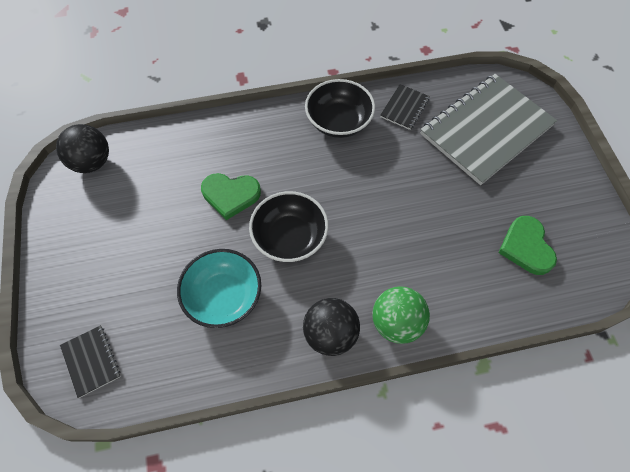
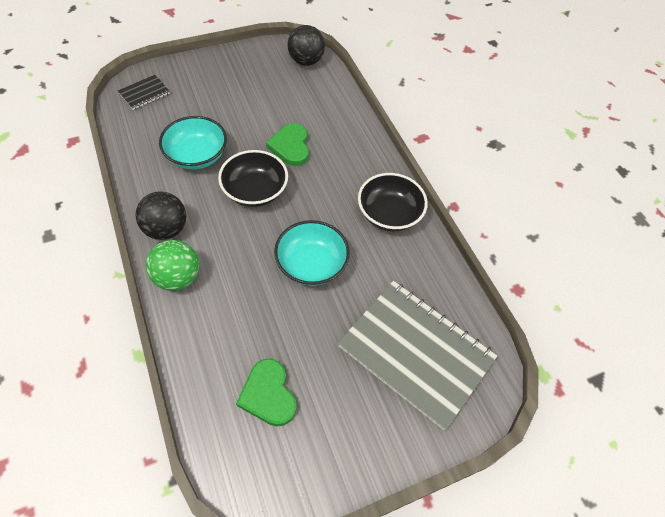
camera: 75 degrees right, 5 degrees down
(391, 195) = (311, 264): none -> turquoise bowl
(404, 108) = (423, 270): black notebook -> none
(526, 247) = (268, 394): green heart -> green heart turned 90 degrees counterclockwise

